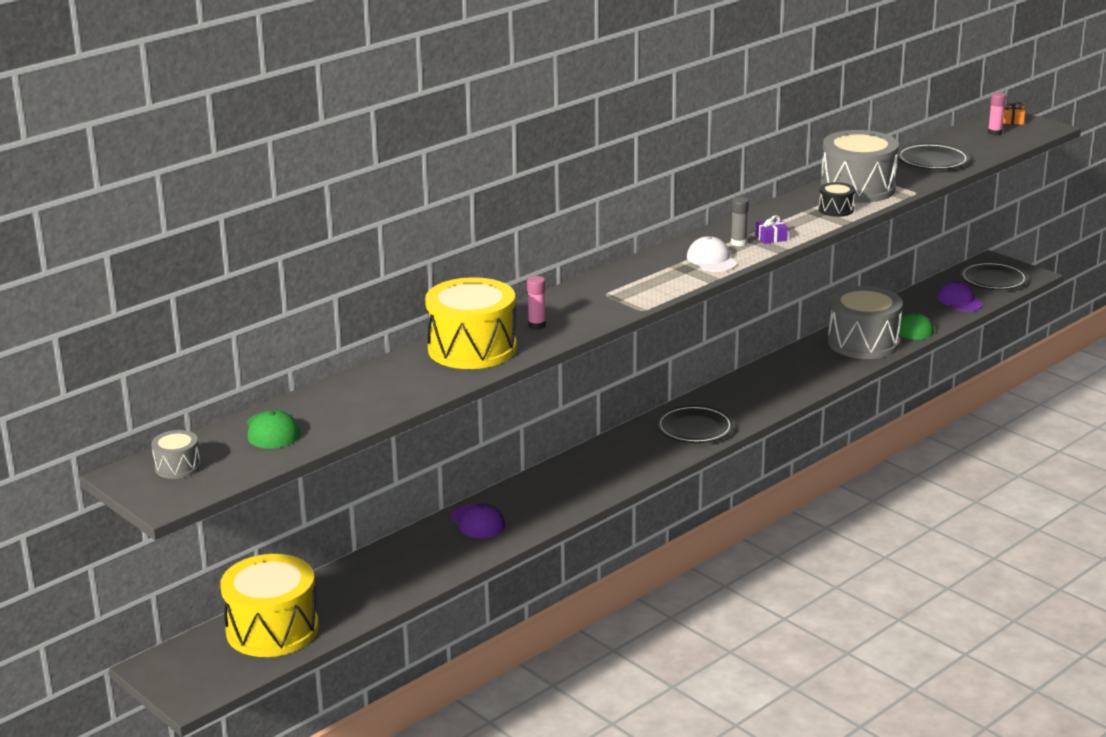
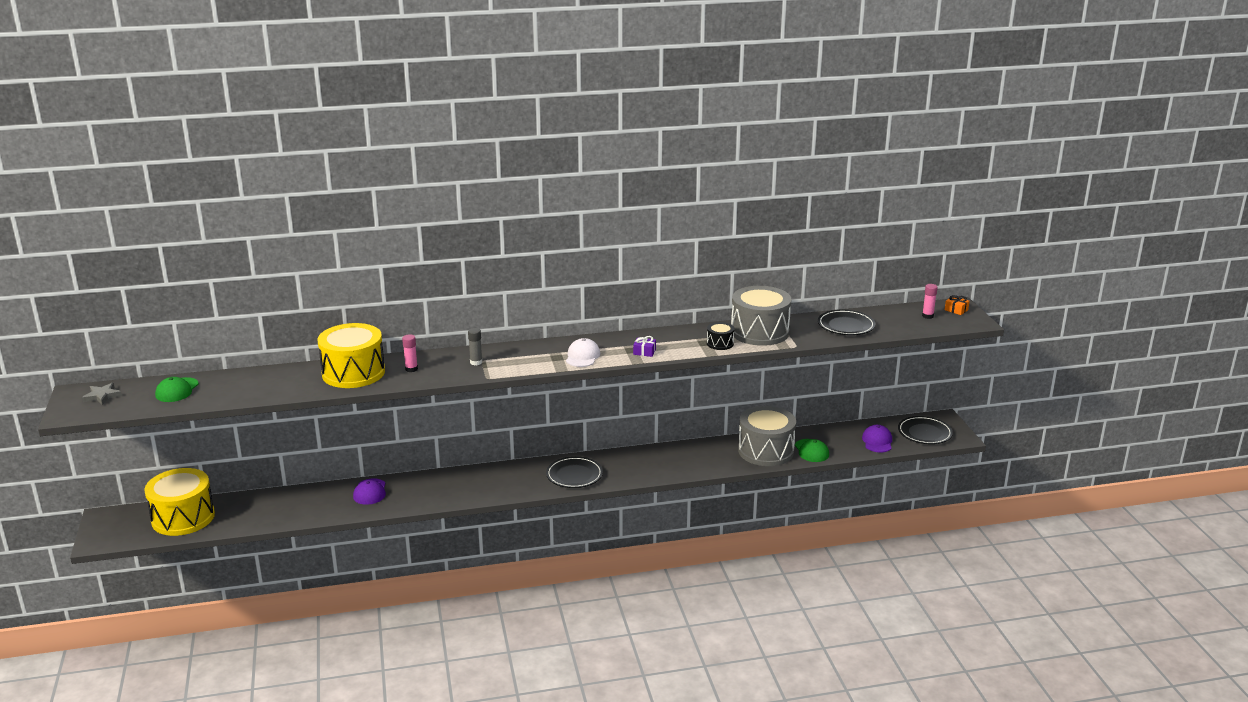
camera: 30 degrees right, 0 degrees up
(177, 467) = (102, 396): grey drum -> grey star
(738, 243) = (618, 349): grey glue stick -> grey glue stick (476, 362)

